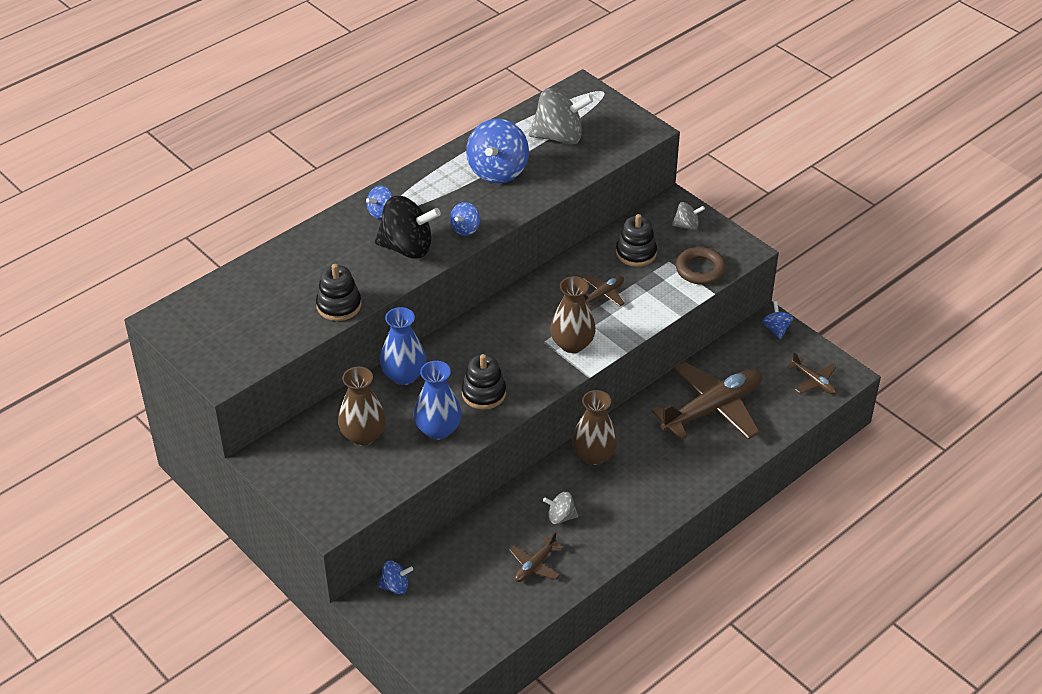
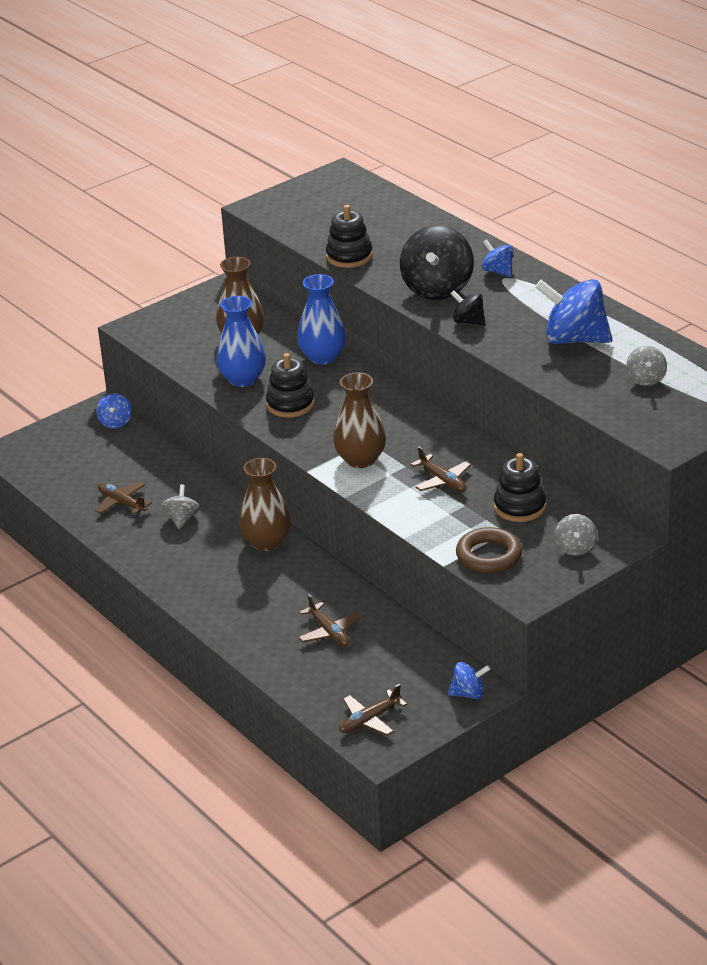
camera: 95 degrees right, 10 degrees down
(465, 229) = (468, 321): blue spinning top -> black spinning top
(559, 137) = (646, 379): grey spinning top -> grey spinning top, size x0.50
(713, 409) = (329, 632): brown plane -> brown plane, size x0.47

